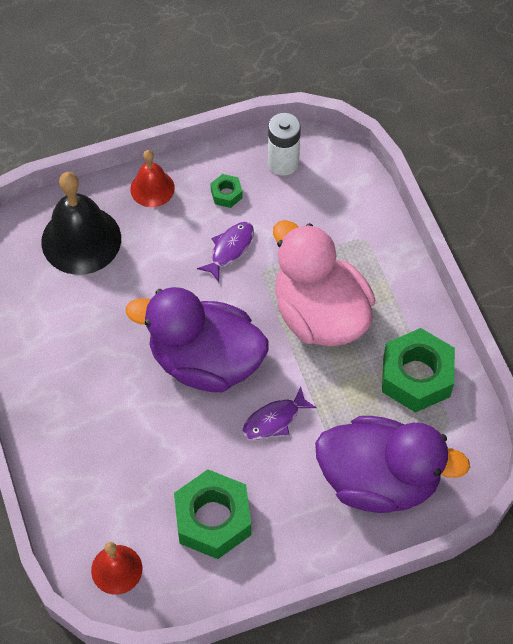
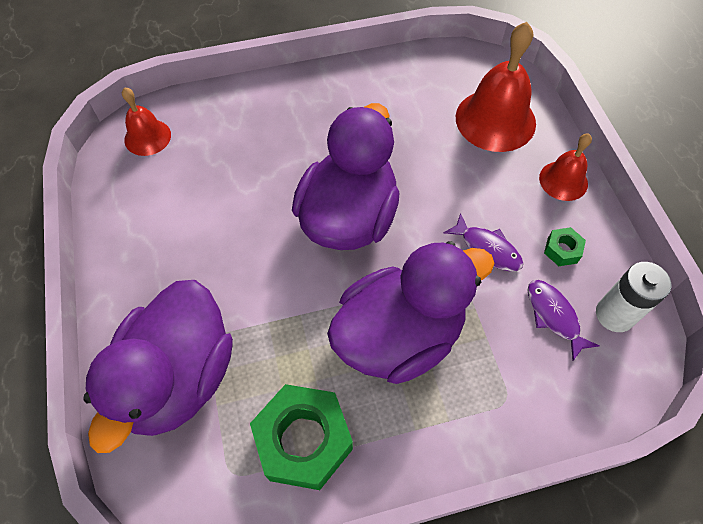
camera: 95 degrees right, 0 degrees up
(81, 240) = (495, 120): black bell -> red bell
(213, 519) = (174, 213): green nut -> none
(274, 420) = (271, 276): purple fish -> purple fish (554, 316)
(320, 314) = (399, 335): pink duck -> purple duck

